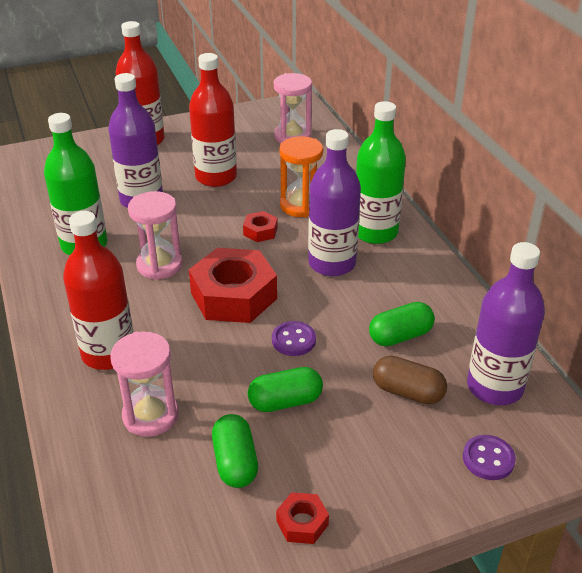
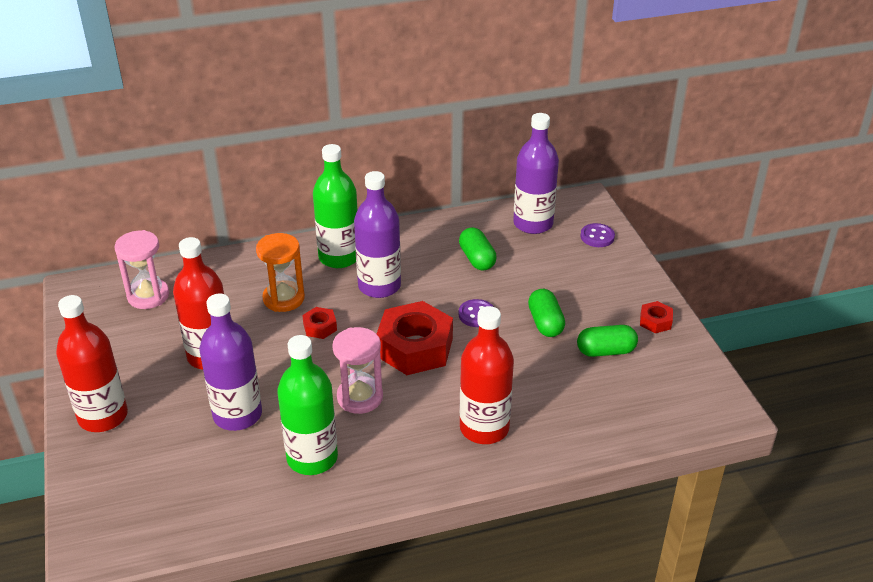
camera: 85 degrees left, 0 degrees up
(150, 415) = (560, 398): pink hourglass -> none
(408, 392) = (537, 262): brown capsule -> none

